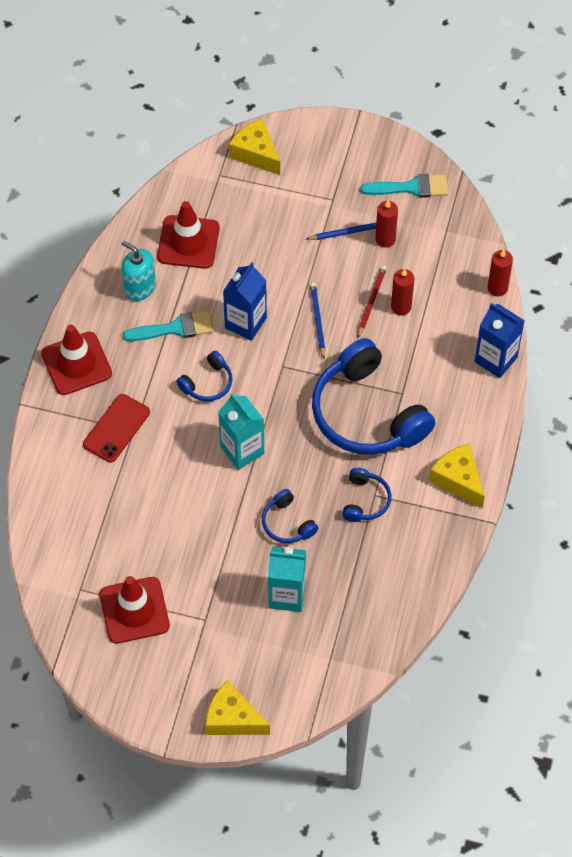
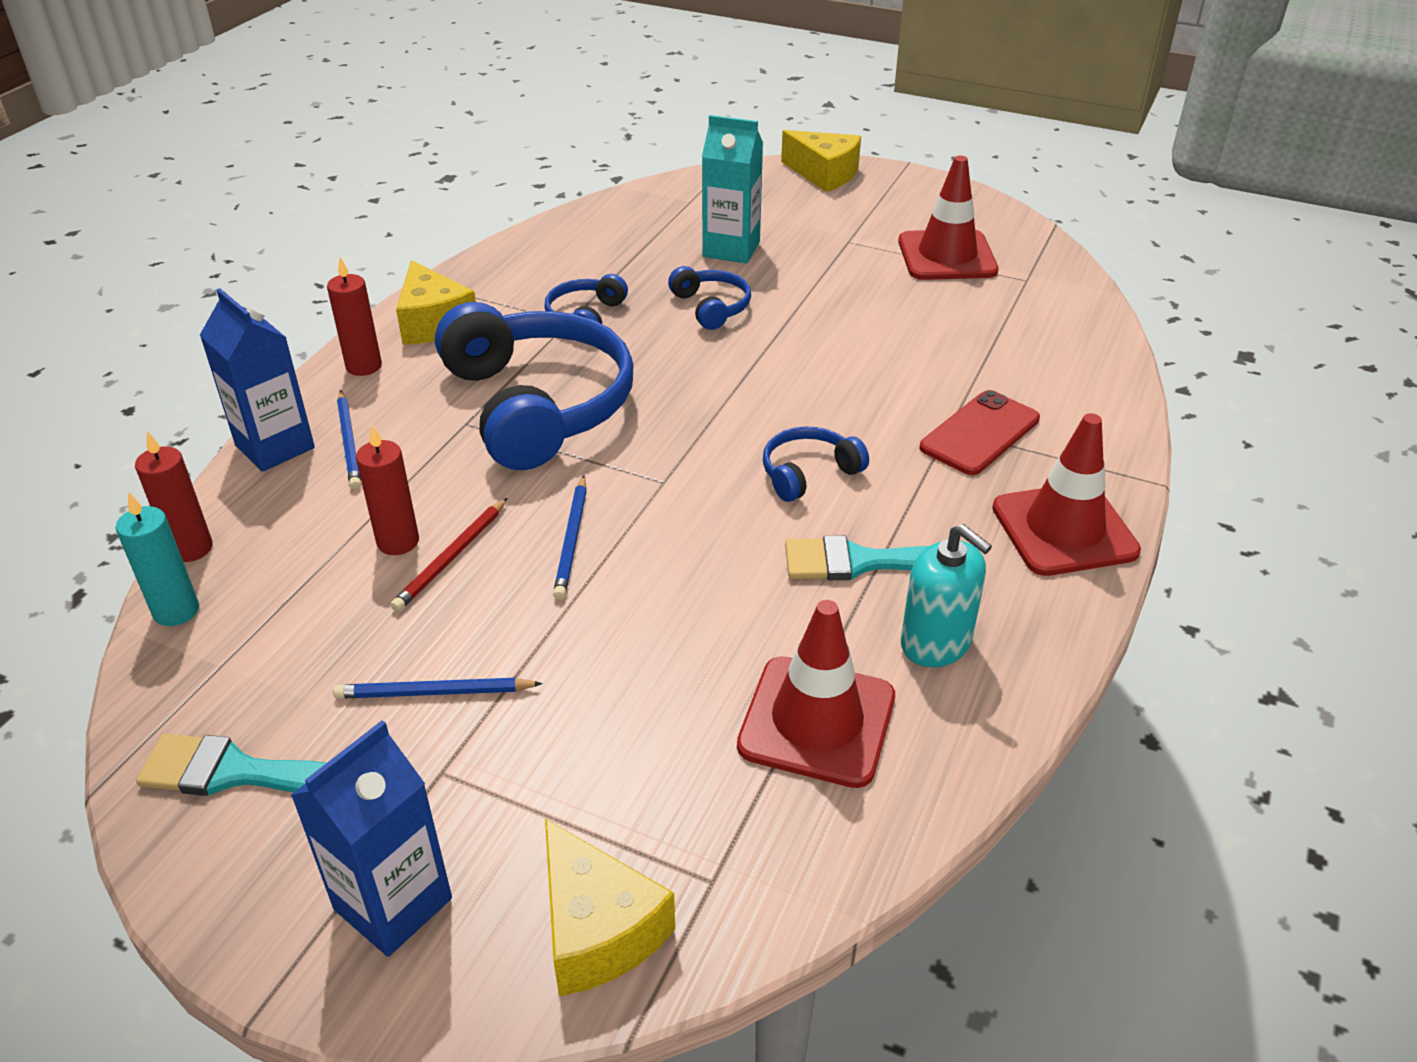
camera: 170 degrees left, 20 degrees down
(242, 450) = (763, 386): turquoise carton -> none
(245, 323) = (717, 553): blue carton -> blue carton (393, 904)
(385, 239) = (363, 666): red candle -> red candle (364, 366)
(458, 369) = (349, 442): none -> blue pencil
(482, 254) = (176, 611): none -> turquoise candle

